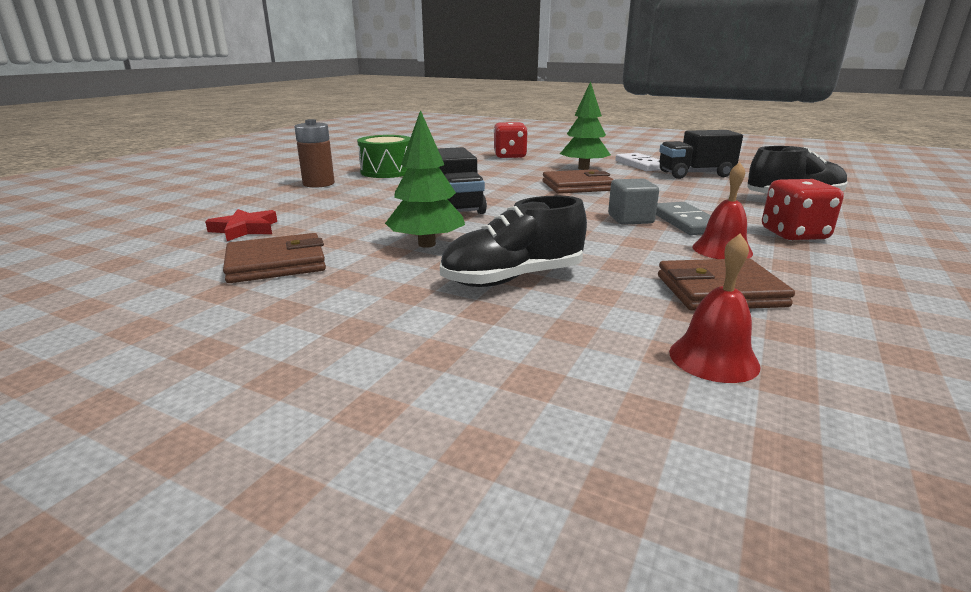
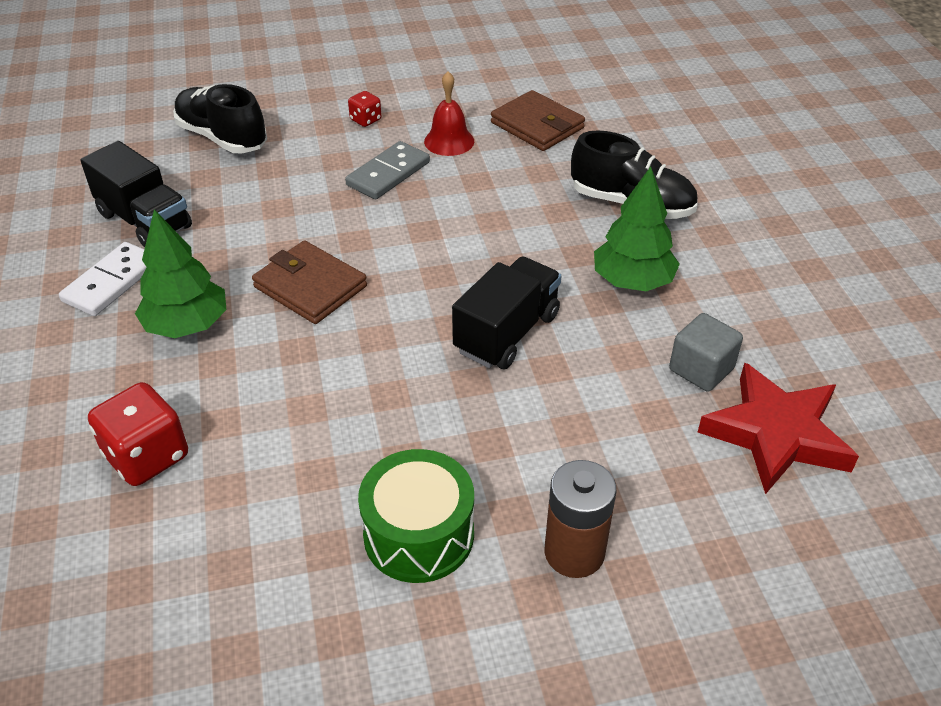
camera: 130 degrees left, 20 degrees up
(245, 229) = (776, 434): red star -> red star, size x1.66
(276, 264) = (783, 333): brown wallet -> none
(630, 219) = (415, 204): grey cube -> grey cube (701, 369)
(713, 358) = (630, 110): red bell -> none
(794, 234) = (365, 120): red dice -> red dice, size x0.53

